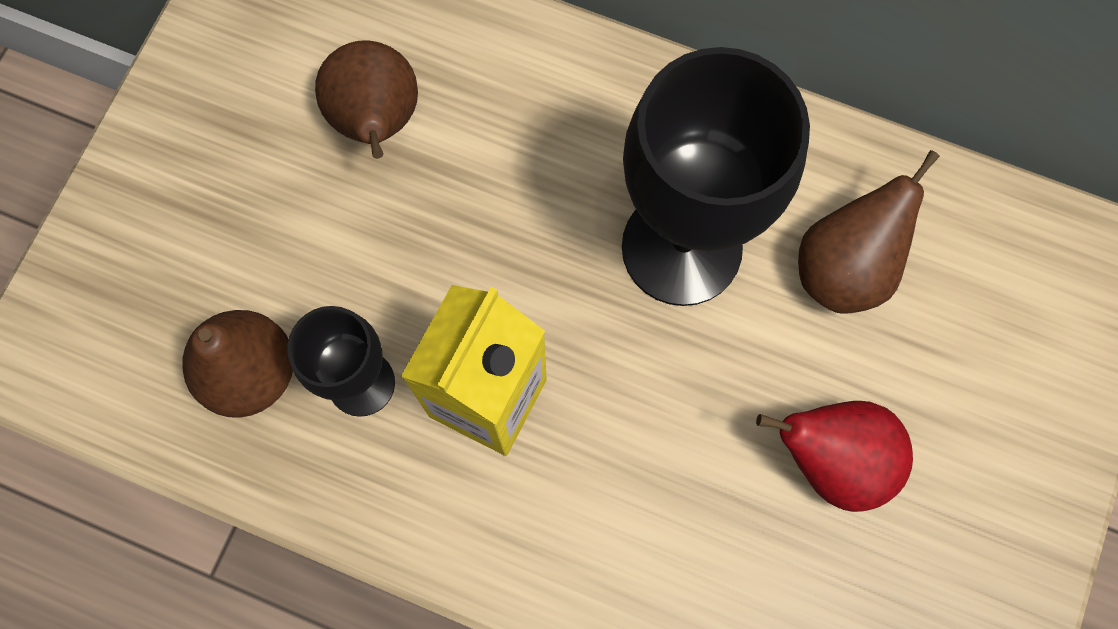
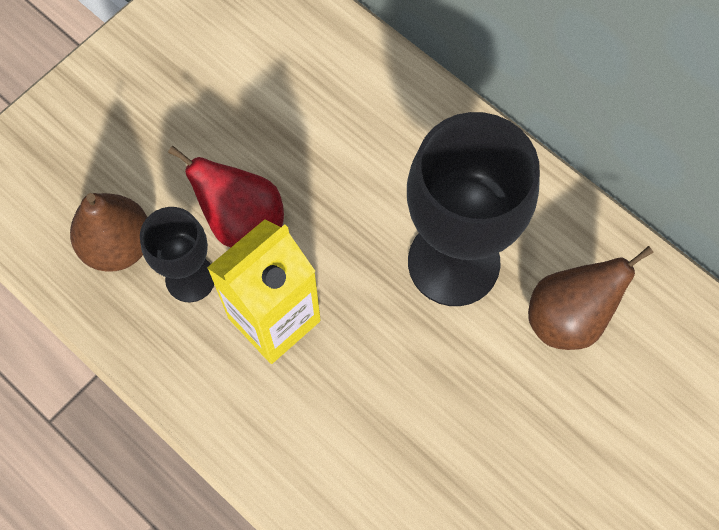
camera: 20 degrees right, 5 degrees down
(377, 122) = (271, 103): brown pear -> none
(831, 459) = (505, 451): red pear -> red pear (242, 222)

